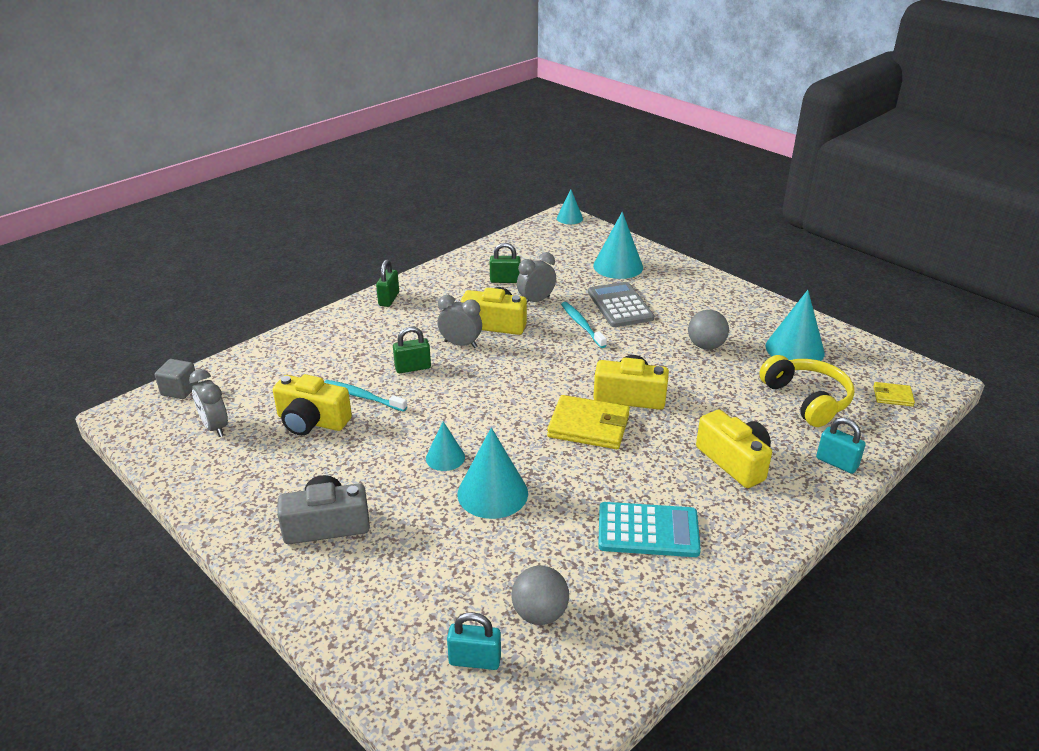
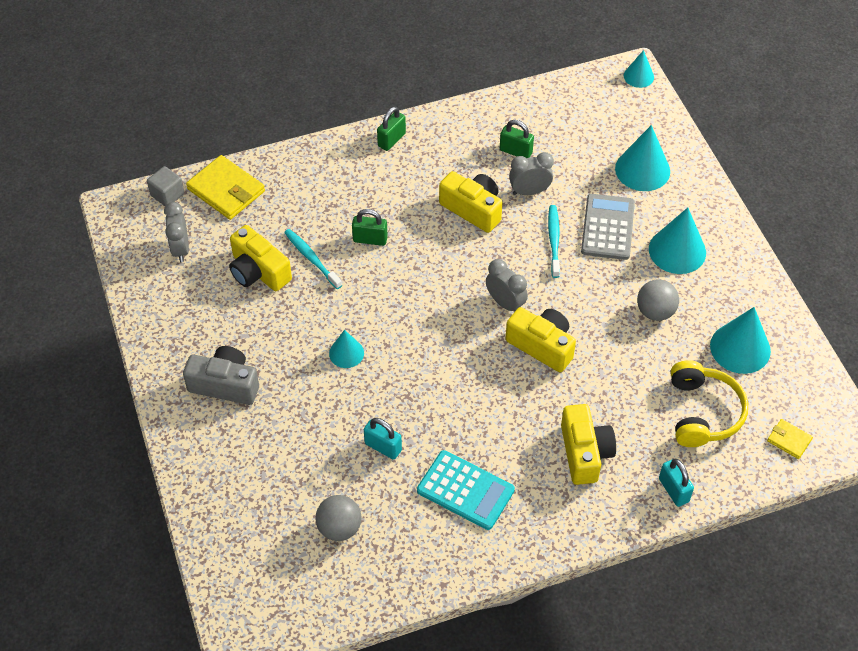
camera: 25 degrees right, 20 degrees up
(460, 344) = (427, 225): grey clock -> grey clock (505, 303)
(475, 660) = (274, 545): turquoise padlock -> turquoise padlock (383, 447)
(492, 493) = (365, 405): turquoise cone -> turquoise cone (677, 250)
(588, 426) = (484, 365): yellow wallet -> yellow wallet (226, 190)

